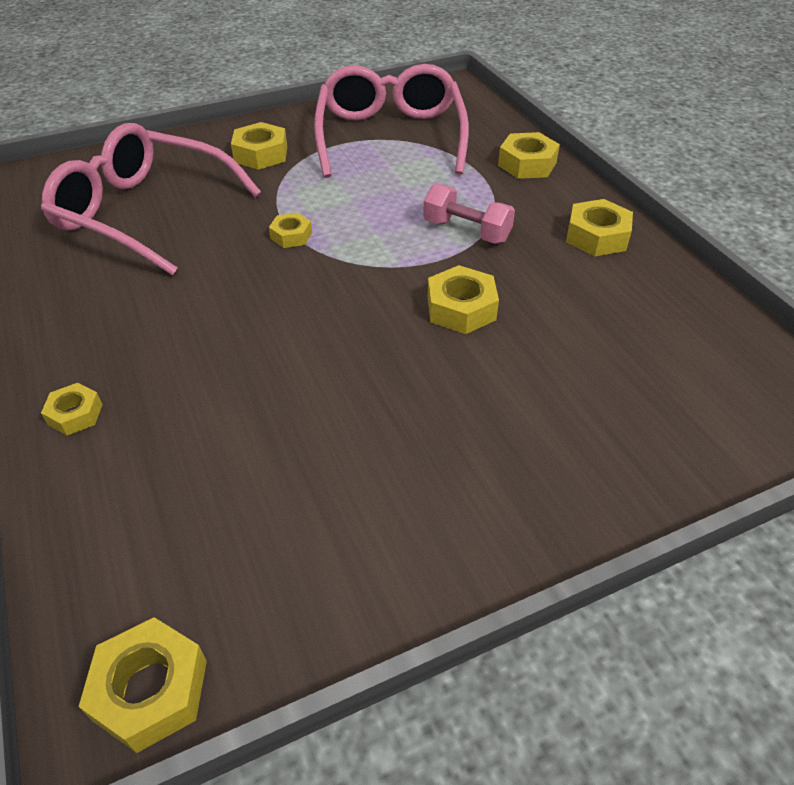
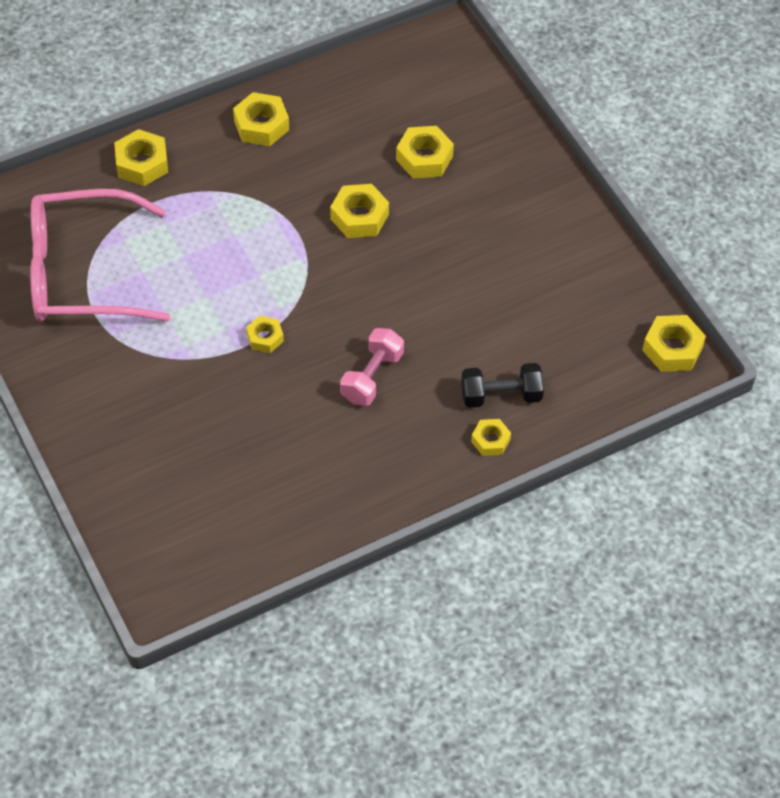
camera: 95 degrees left, 10 degrees up
(142, 430) = (501, 395): none -> black dumbbell
(145, 213) = (229, 462): pink glasses -> none
(261, 154) = (116, 383): yellow nut -> yellow nut (424, 158)
(466, 231) = (255, 211): pink dumbbell -> pink dumbbell (372, 377)

